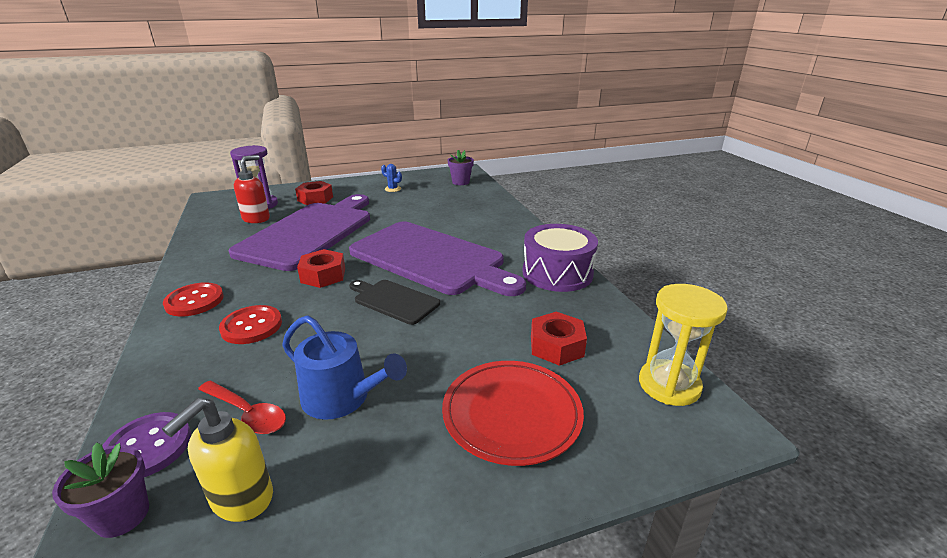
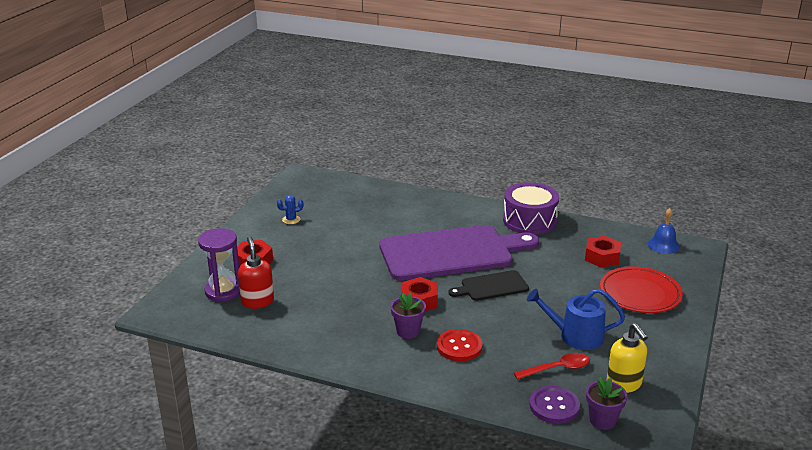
camera: 50 degrees left, 0 degrees up
(194, 301) = (390, 362): red button -> none
(310, 232) = (330, 285): purple cutting board -> none
(342, 398) = (576, 336): blue watering can -> blue watering can turned 150 degrees counterclockwise
(460, 182) = (326, 186): purple flower pot -> purple flower pot (408, 331)
(669, 385) = (663, 245): yellow hourglass -> blue bell

